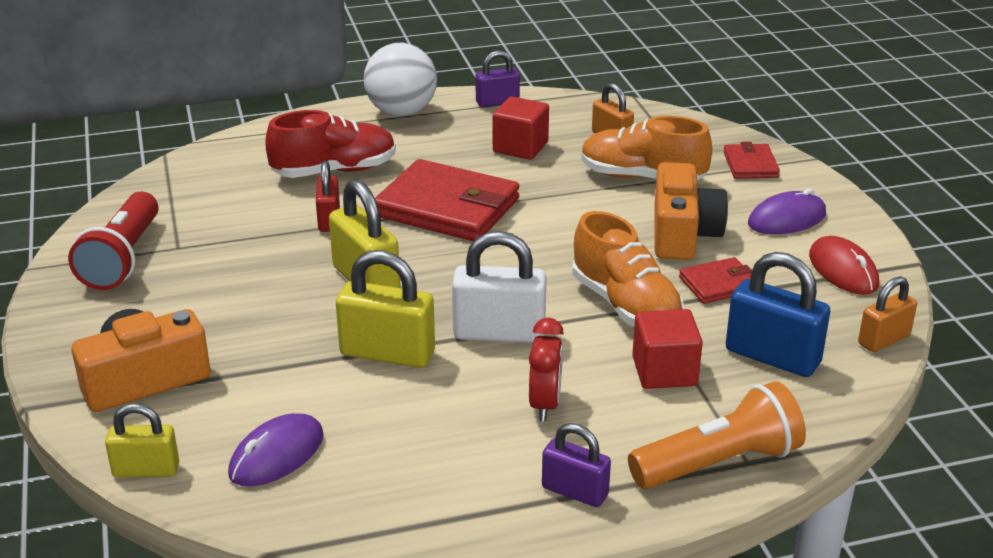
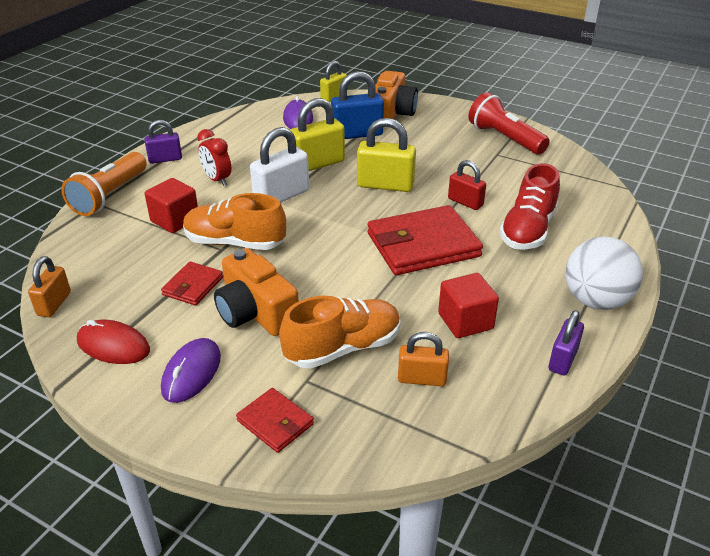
camera: 135 degrees right, 5 degrees up
(772, 357) = (120, 257): blue padlock -> blue padlock (357, 134)

